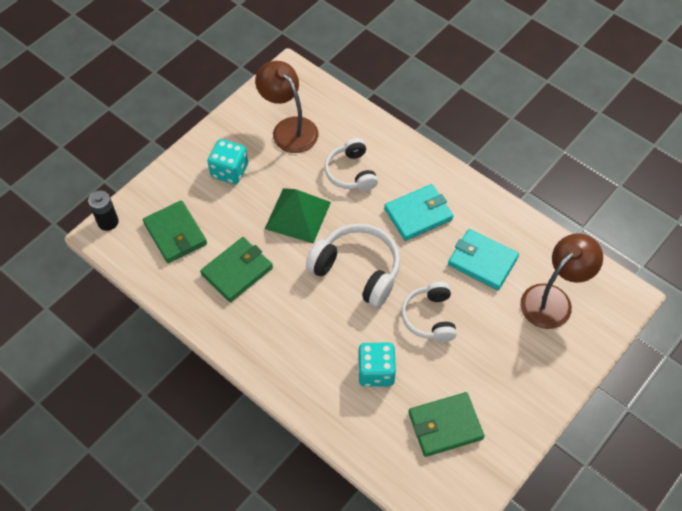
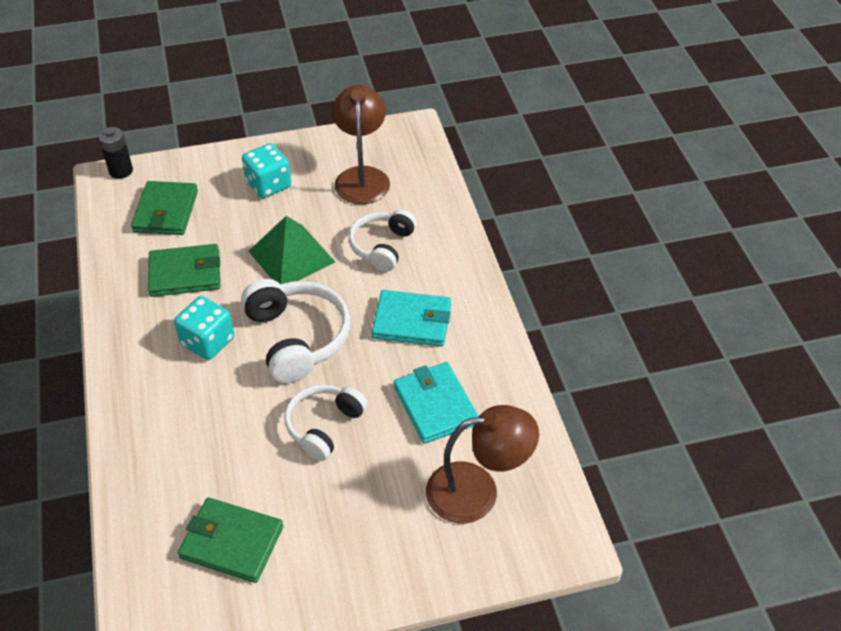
camera: 35 degrees right, 10 degrees down
(376, 372) = (217, 444): turquoise dice -> turquoise dice (208, 342)

